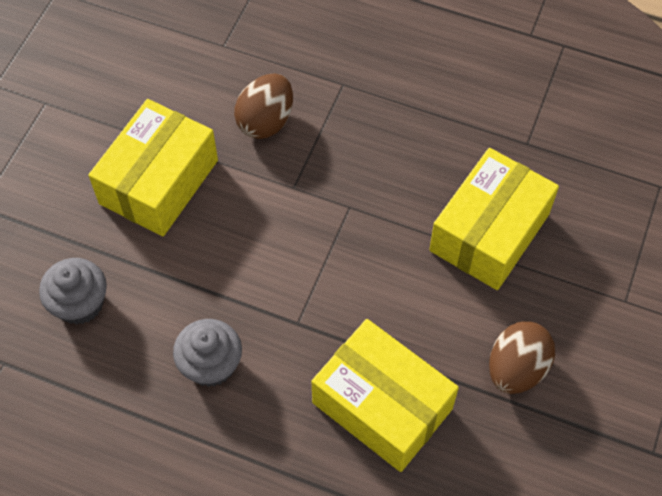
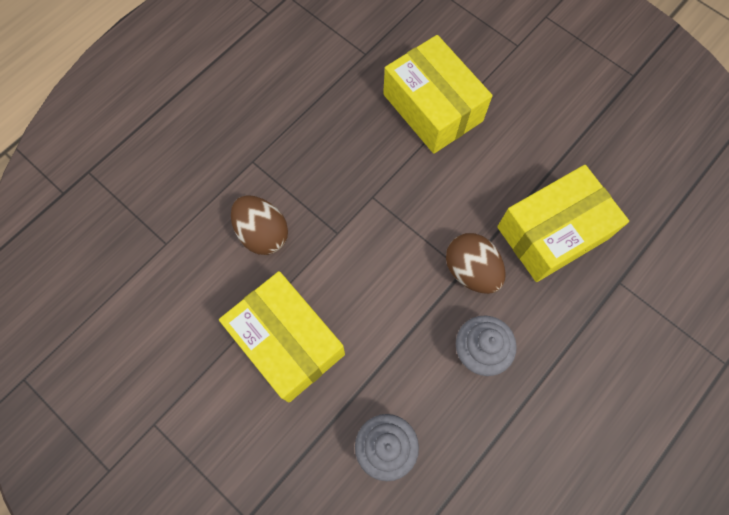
camera: 70 degrees left, 10 degrees up
(516, 369) = (549, 132): brown egg -> brown egg (471, 270)

